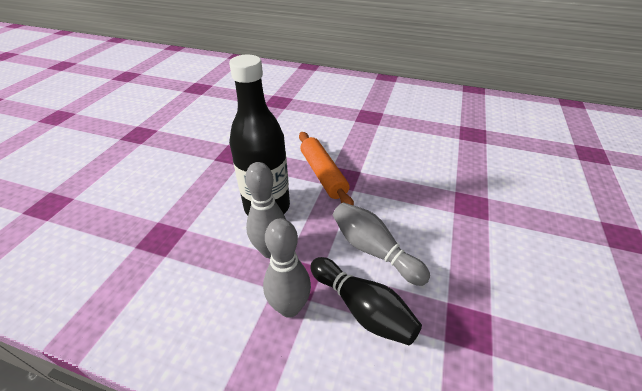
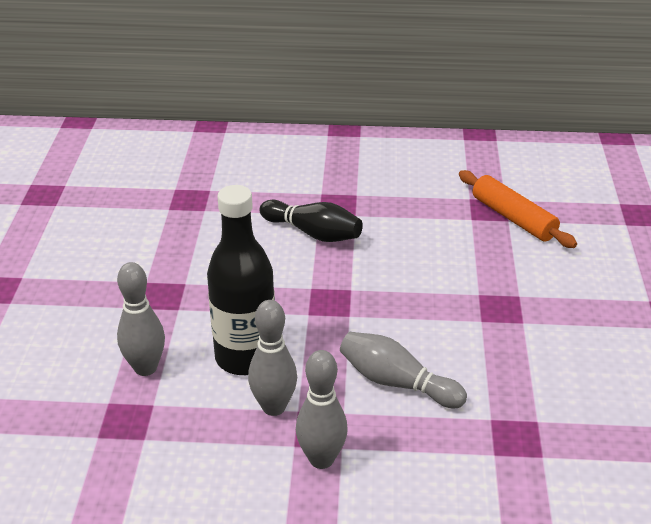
camera: 15 degrees left, 5 degrees down
(196, 201) = (145, 368): none -> grey bowling pin
(323, 174) = (302, 302): orange rolling pin -> orange rolling pin (513, 218)
(362, 308) = (401, 443): black bowling pin -> black bowling pin (313, 233)

